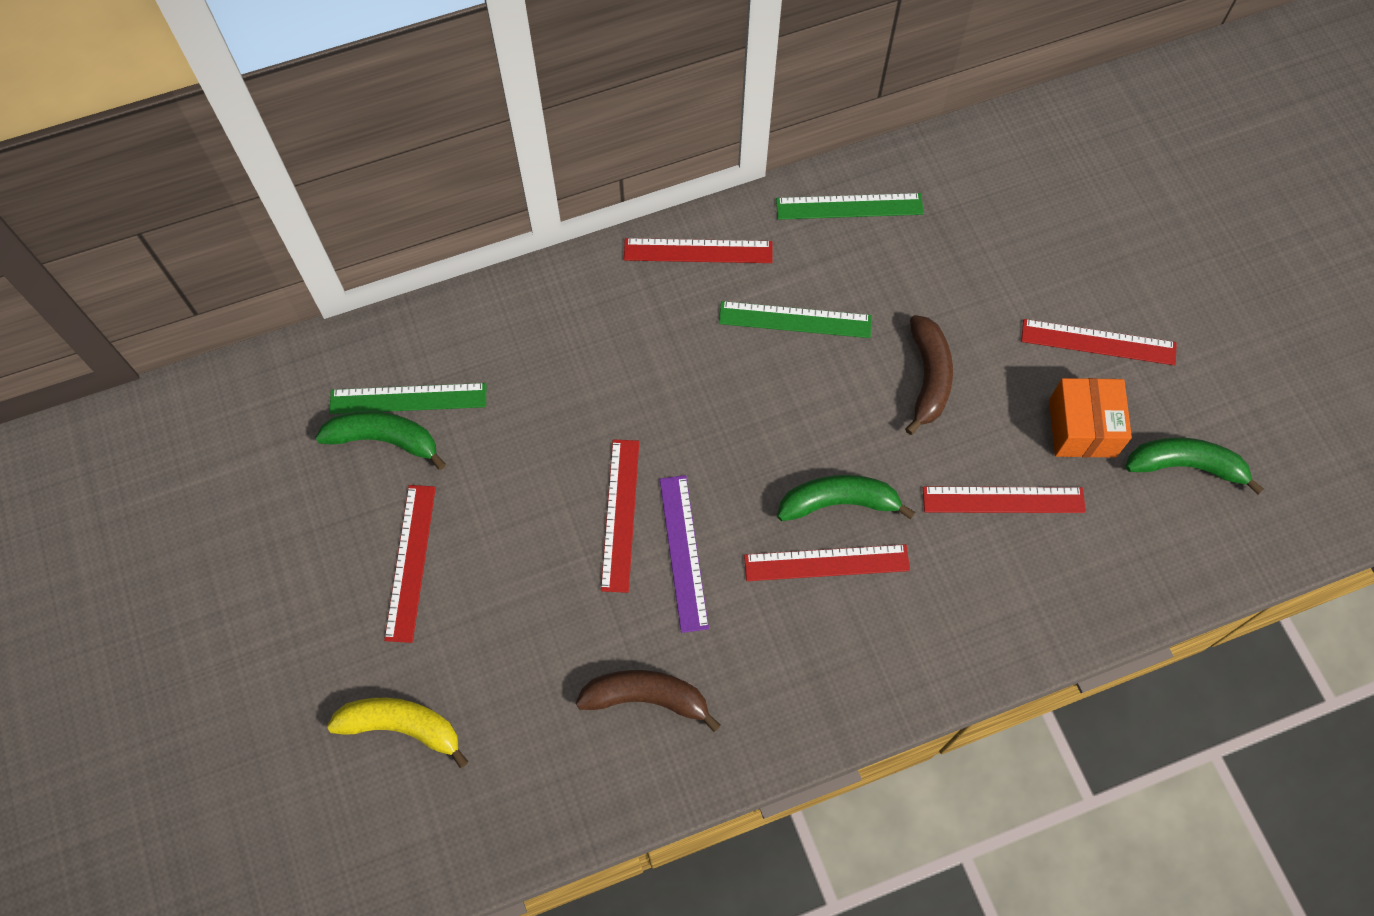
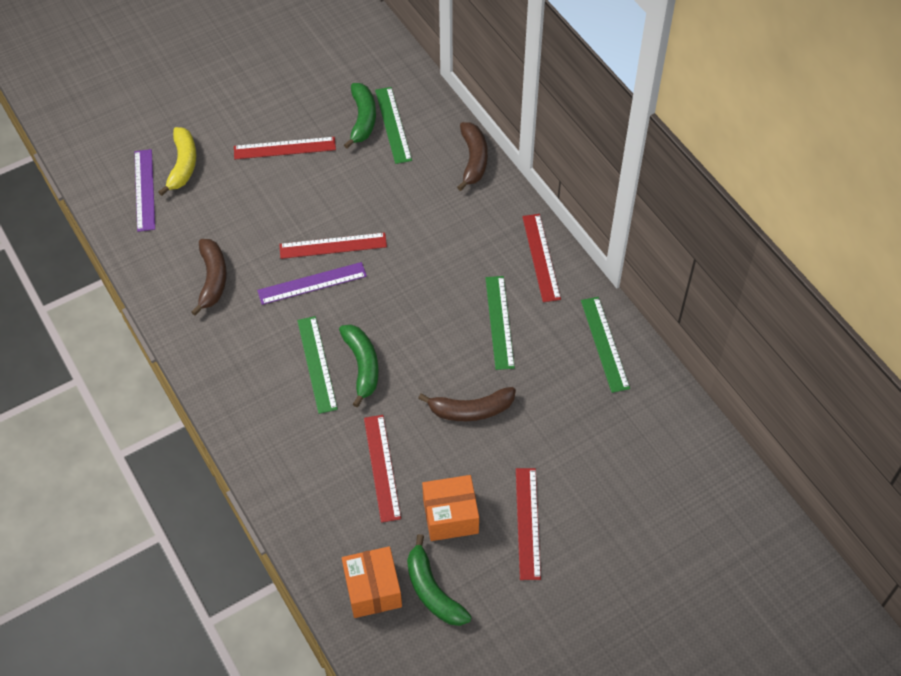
camera: 80 degrees right, 10 degrees down
(439, 795) = (144, 190): none -> purple ruler
(506, 302) = (473, 160): none -> brown banana
(826, 563) = (317, 364): red ruler -> green ruler
(1180, 536) = (373, 589): none -> orange box
(1185, 466) = (432, 591): green banana -> green banana turned 150 degrees clockwise

